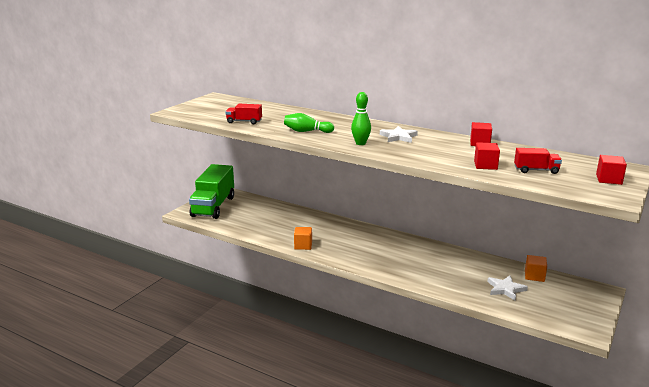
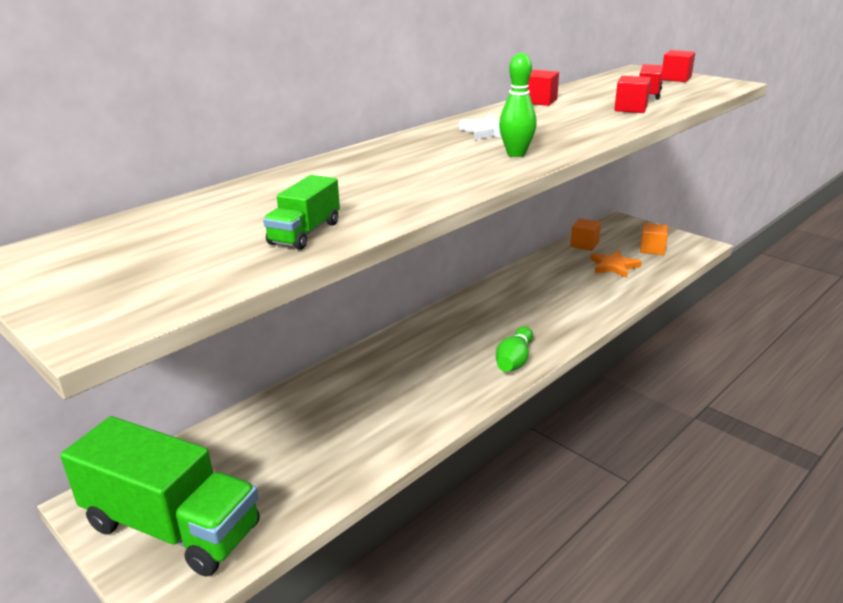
camera: 75 degrees left, 5 degrees up
(244, 122) = (305, 233): red truck -> green truck
(303, 245) = (443, 406): orange cube -> orange cube (652, 249)
(307, 131) = (424, 183): green bowling pin -> green bowling pin (514, 360)
(505, 289) = (614, 266): white star -> orange star

